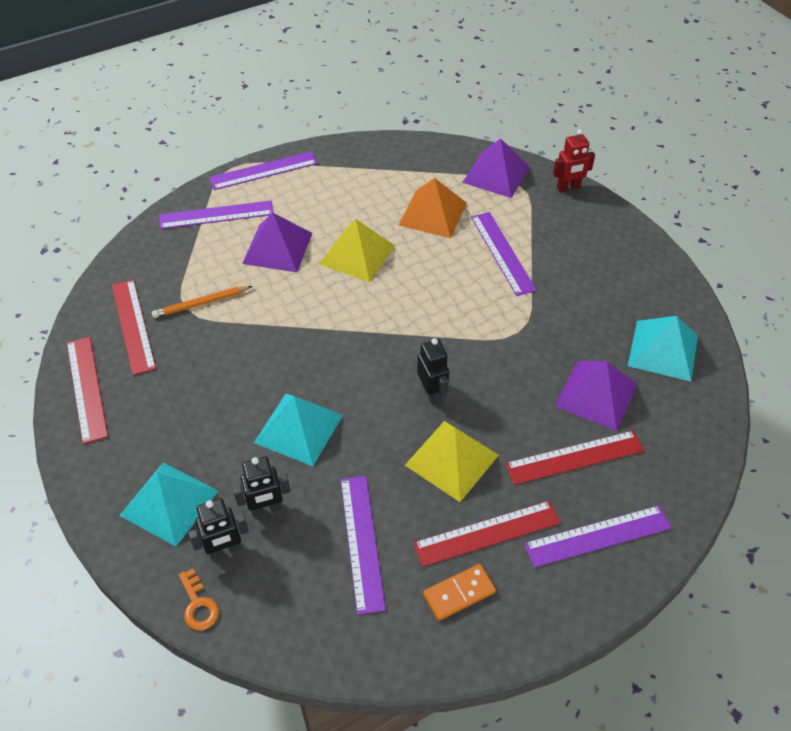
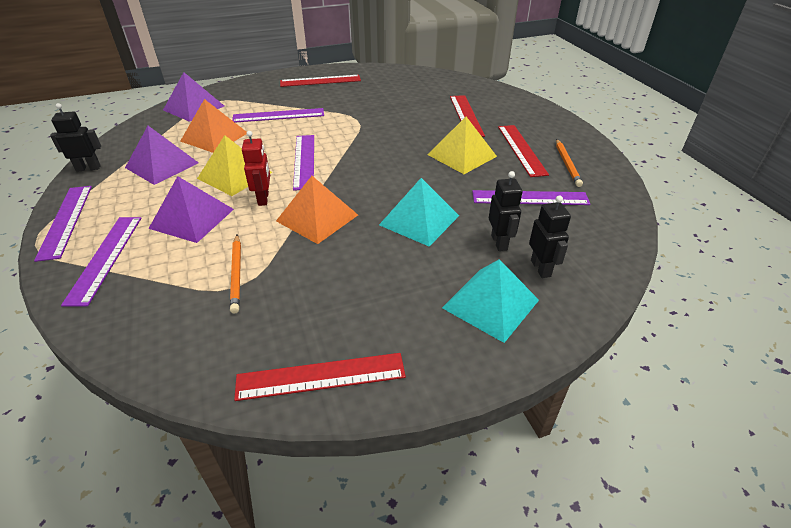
camera: 80 degrees left, 10 degrees down
(133, 326) = (239, 332): red ruler -> red ruler (320, 81)
(198, 605) = (596, 286): orange key -> none
(291, 339) = (317, 218): none -> orange pyramid
(432, 393) = (401, 156): black robot -> black robot (88, 168)
(459, 593) = (567, 164): orange domino -> orange pencil
(568, 188) = (232, 86): red robot -> red robot (263, 199)
(596, 395) = (419, 103): purple pyramid -> purple pyramid (162, 165)
(598, 536) = (523, 116): purple ruler -> purple ruler (304, 161)
(663, 350) = (392, 80): turquoise pyramid -> none

